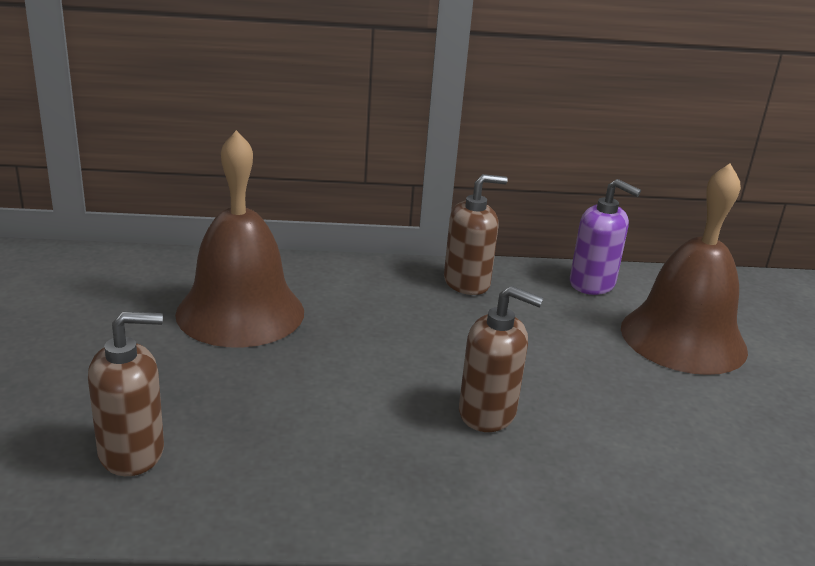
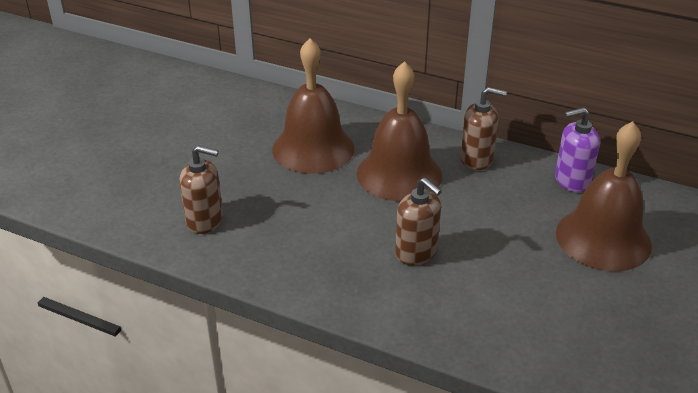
camera: 30 degrees right, 10 degrees up
(384, 319) = (399, 174): none -> brown bell
(592, 284) = (571, 180): purple soap dispenser -> purple soap dispenser turned 105 degrees clockwise

